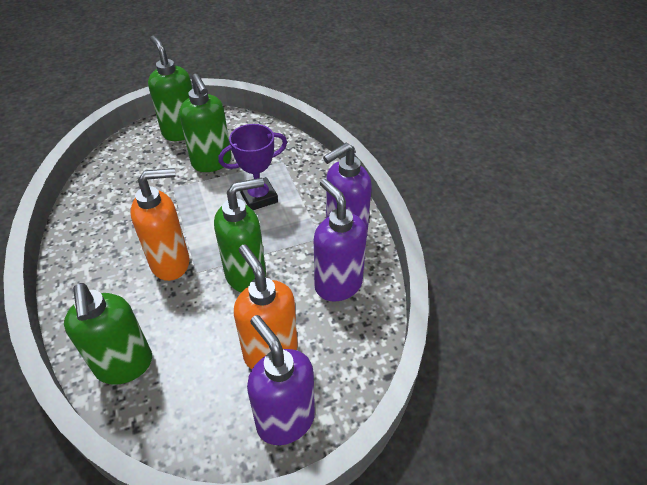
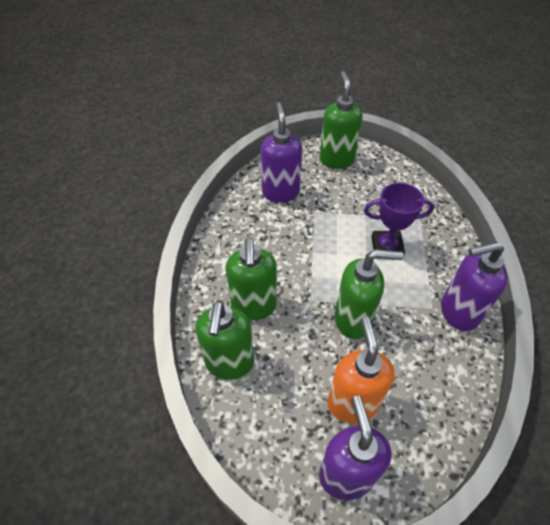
camera: 25 degrees right, 5 degrees up
(171, 263) = (292, 284): orange soap dispenser -> none
(212, 163) = (355, 199): green soap dispenser -> green soap dispenser (254, 307)
(338, 284) = (434, 362): purple soap dispenser -> purple soap dispenser (280, 192)

